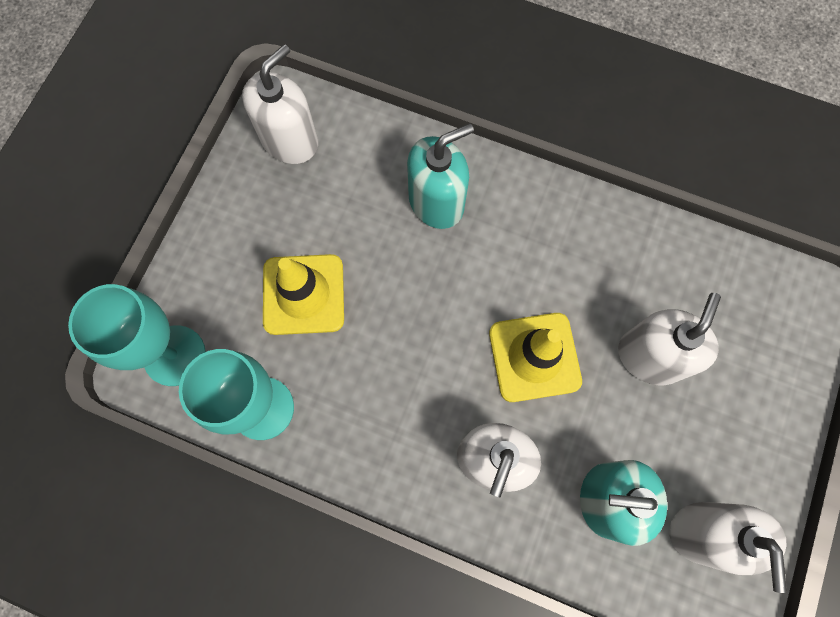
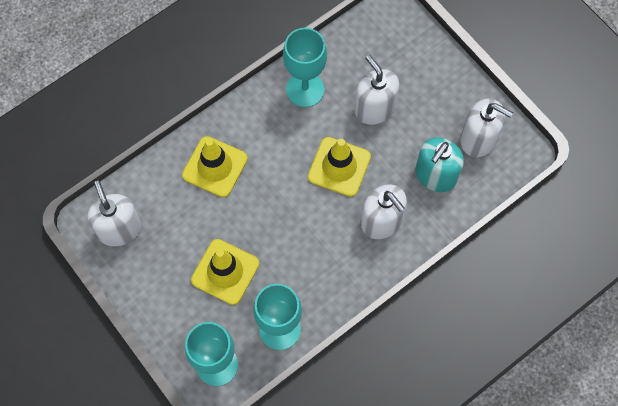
camera: 60 degrees left, 5 degrees down
(436, 201) = (215, 167): turquoise soap dispenser -> yellow traffic cone
(614, 250) = (305, 90): none -> turquoise goblet

